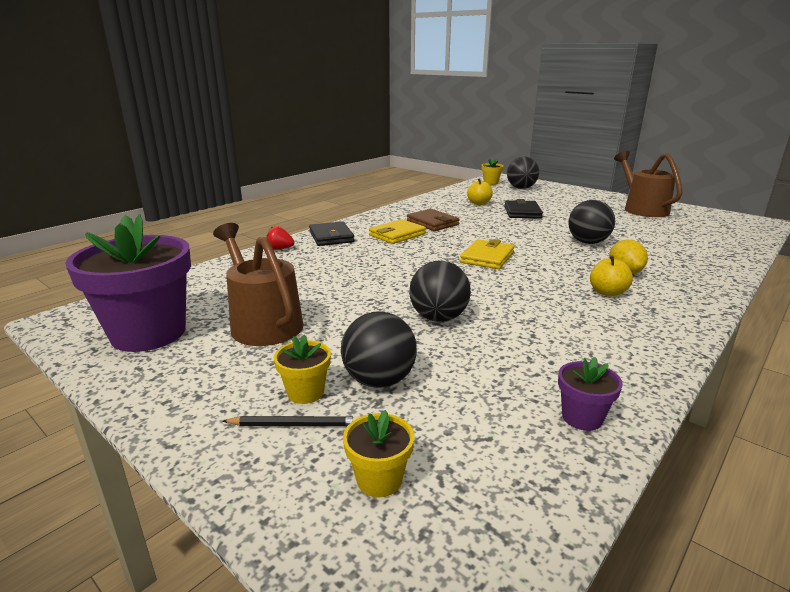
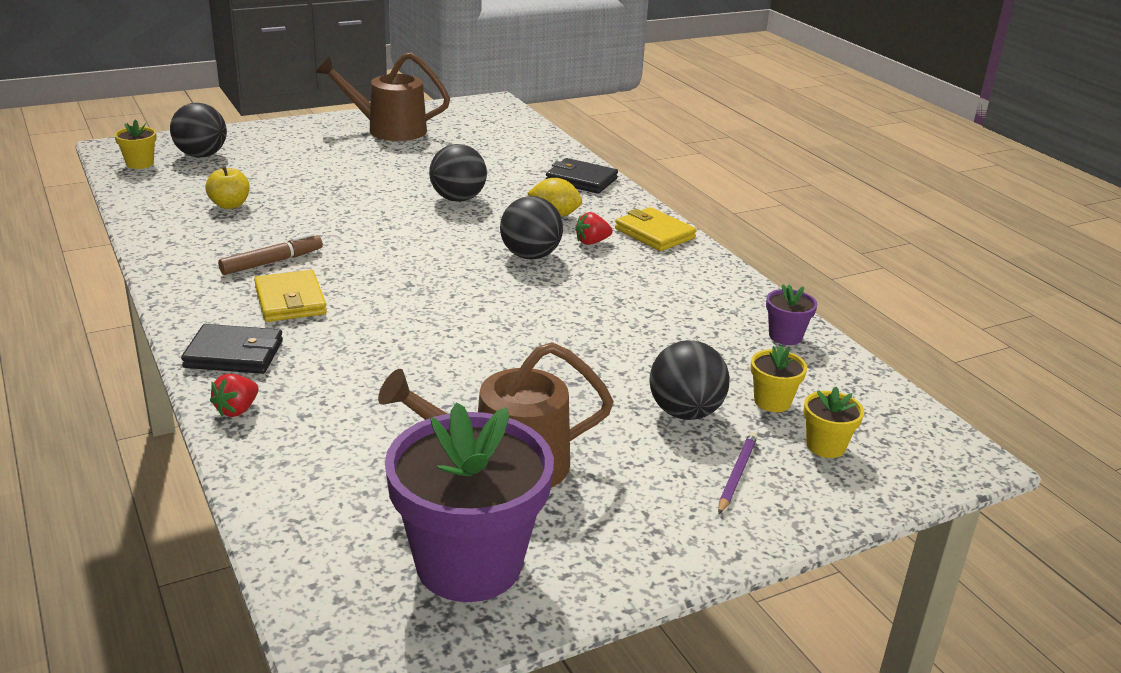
camera: 70 degrees left, 5 degrees up
(294, 425) = (737, 475): black pencil -> purple pencil
(305, 392) = (685, 459): yellow flower pot -> yellow flower pot (772, 401)
(432, 223) = (272, 262): brown wallet -> brown marker
(438, 318) = (579, 346): black ball -> black ball (530, 256)
(487, 257) = (443, 268): yellow wallet -> yellow wallet (654, 233)
(522, 212) = (309, 193): black wallet -> black wallet (581, 180)
(607, 292) = (592, 242): yellow apple -> red strawberry

